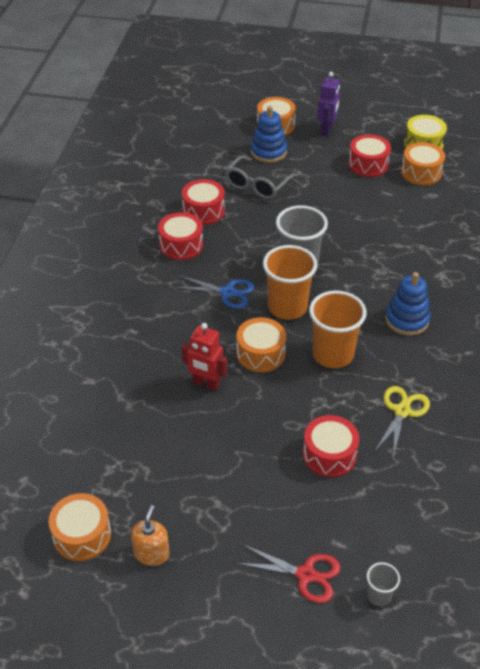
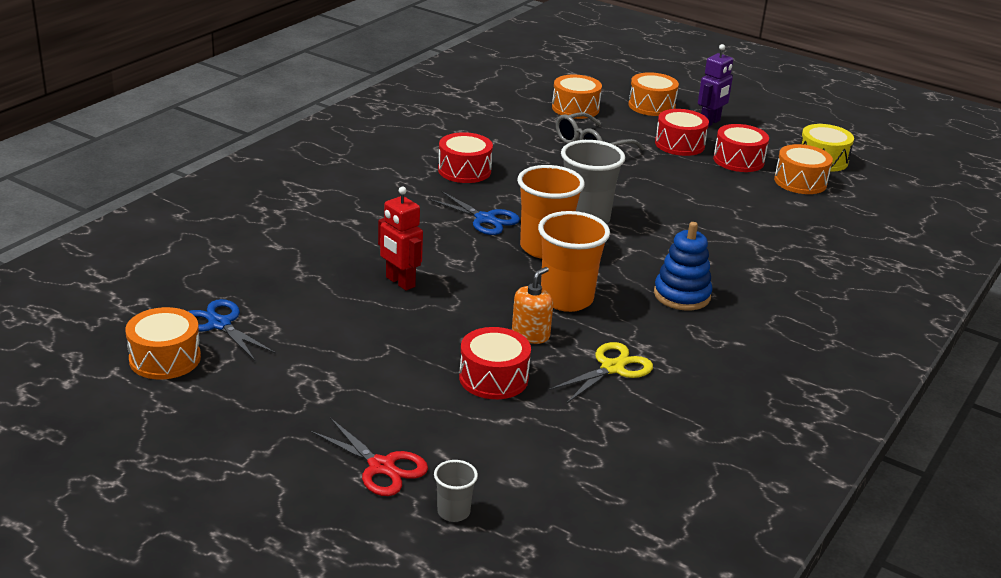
camera: 20 degrees right, 15 degrees down
(100, 482) = (219, 324): none -> blue scissors
(151, 553) = (225, 395): orange soap dispenser -> orange soap dispenser (530, 334)
(203, 211) = (512, 151): red drum -> red drum (679, 144)
(260, 353) = (482, 276): orange drum -> orange drum (575, 108)
(268, 152) = (626, 124): blue stacking toy -> none

